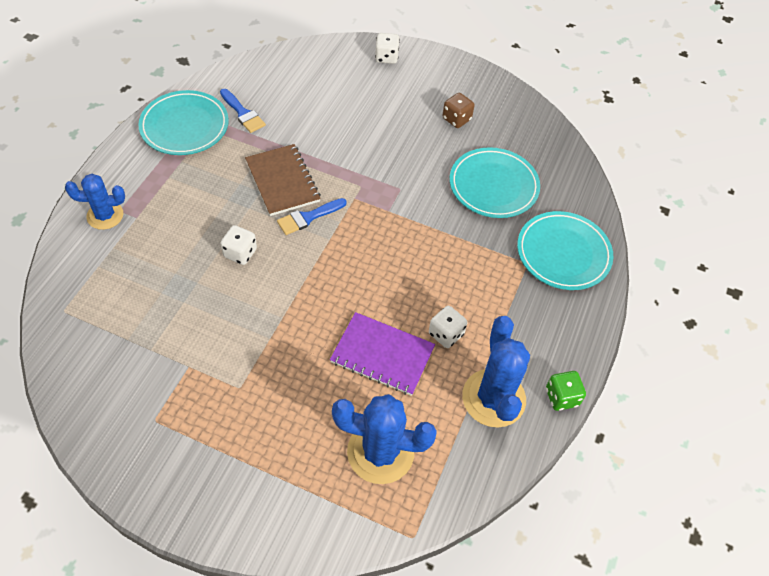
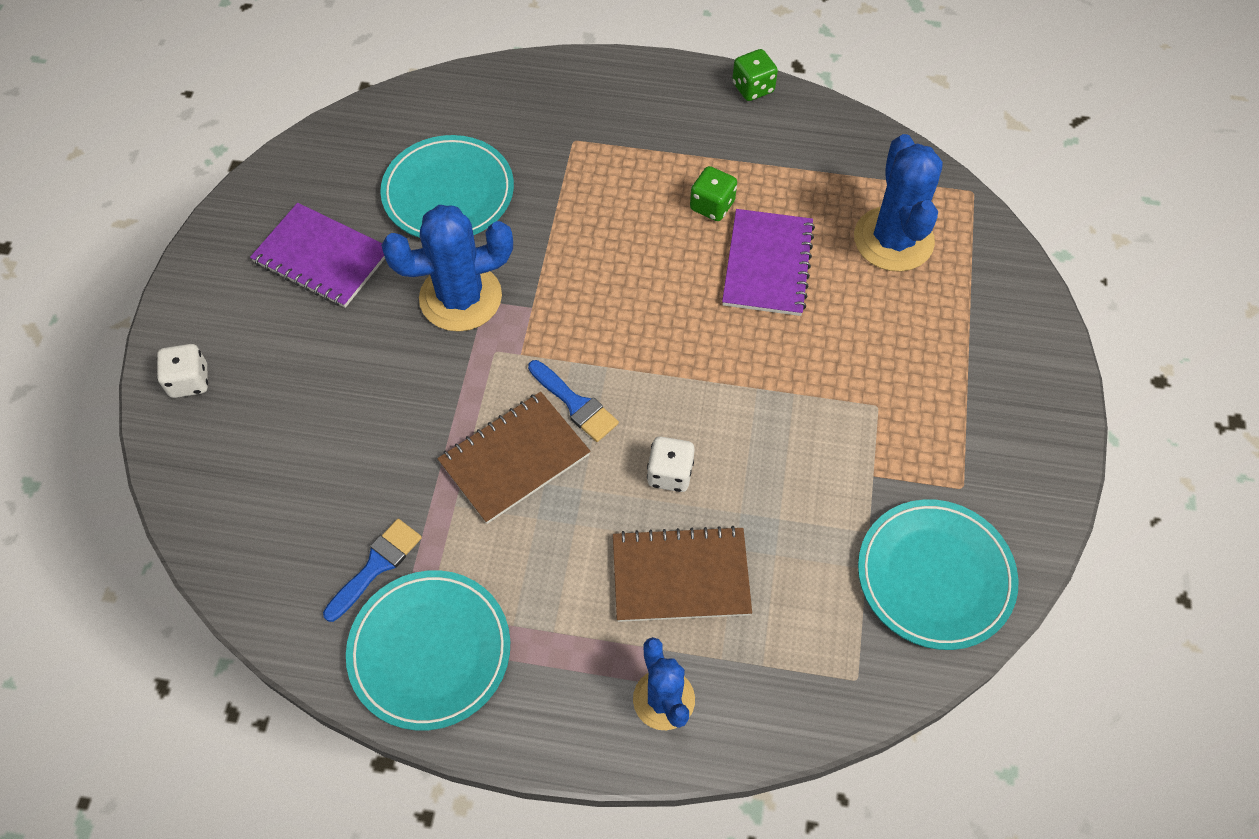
camera: 100 degrees left, 5 degrees up
(171, 241) = (680, 576): none -> brown notebook
(446, 334) = (712, 206): white dice -> green dice
(456, 119) = (322, 257): brown dice -> purple notebook
(493, 398) = (780, 147): blue cactus -> blue cactus (460, 297)
(563, 253) = (545, 106): turquoise plate -> turquoise plate (935, 576)

